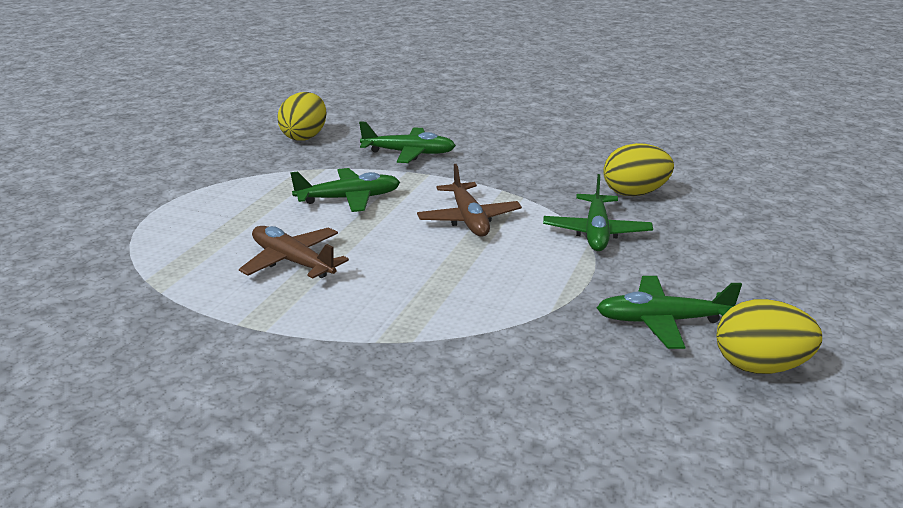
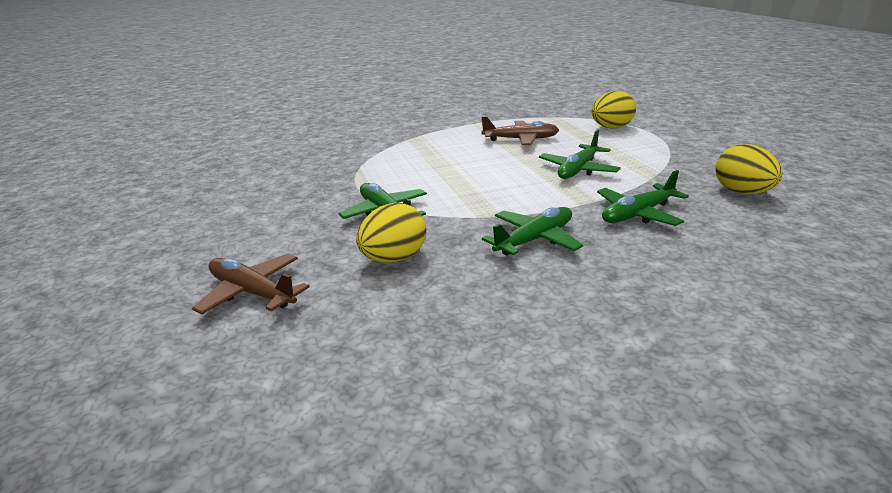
camera: 140 degrees right, 0 degrees up
(469, 219) = (482, 188): brown plane -> brown plane (252, 293)
(662, 321) = (294, 183): green plane -> green plane (534, 240)
(760, 367) = (229, 183): yellow egg -> yellow egg (611, 128)

